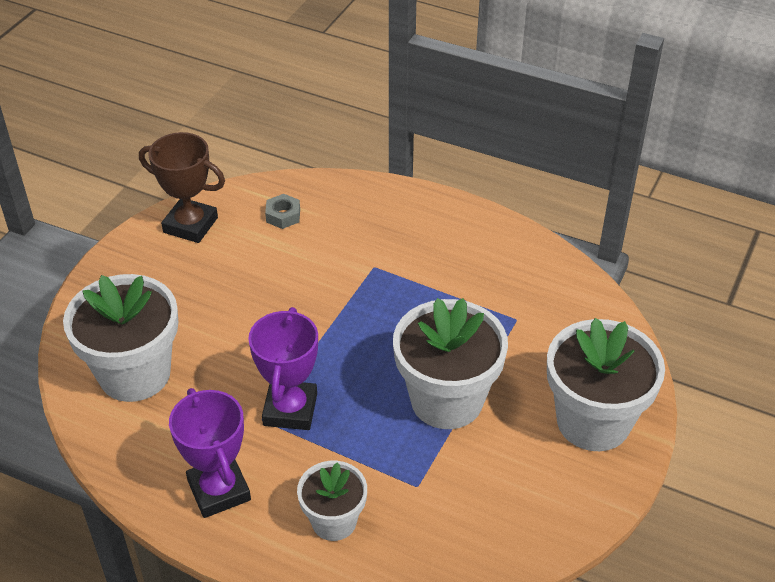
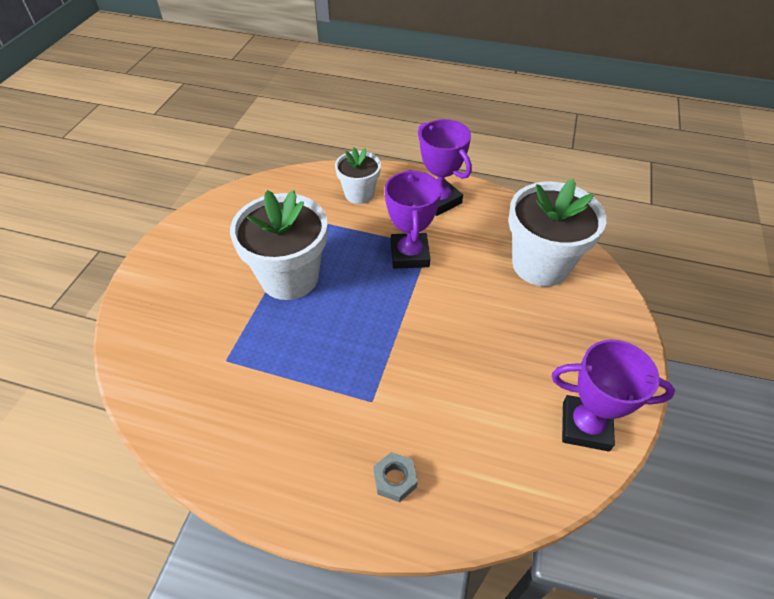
camera: 170 degrees right, 5 degrees up
(190, 225) = (585, 426): brown trophy -> purple trophy
(283, 215) = (490, 458): grey nut -> grey nut (395, 479)
(593, 421) = (173, 276): white flower pot -> none

